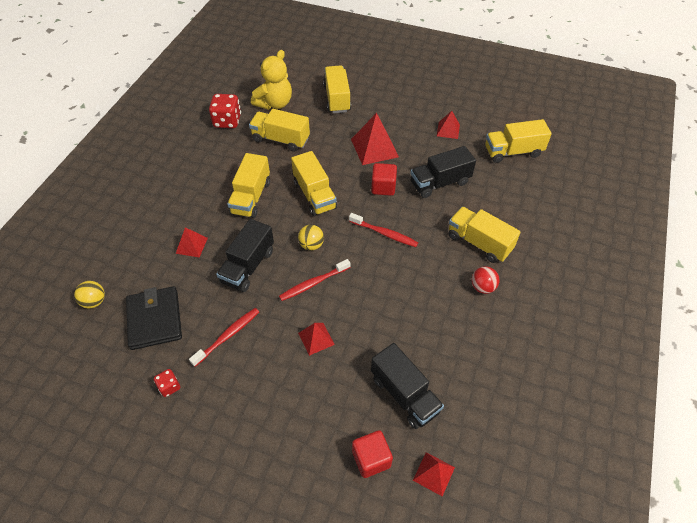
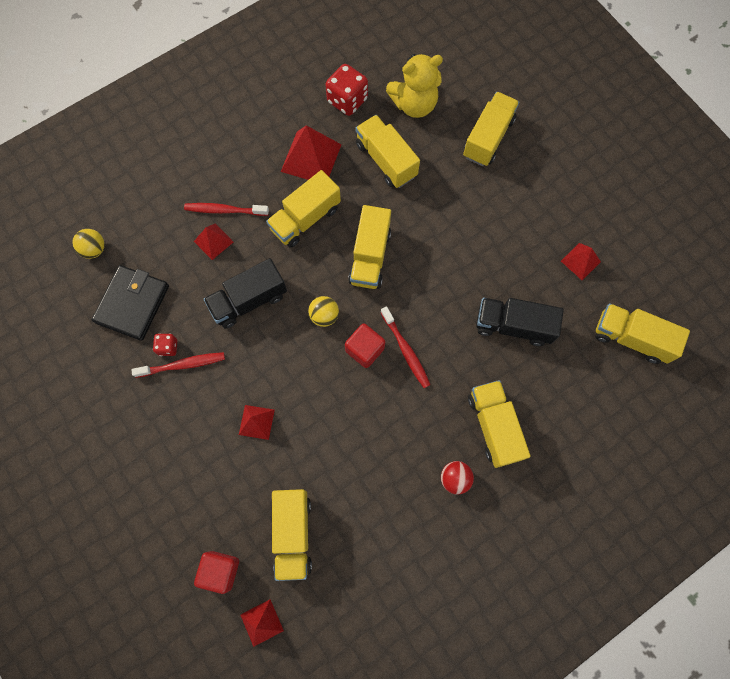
camera: 35 degrees right, 20 degrees up
(169, 387) = (104, 382): red dice -> red dice (168, 347)
(313, 283) = (295, 361): red toothbrush -> red toothbrush (224, 210)
(374, 148) = (478, 234): red pyramid -> red pyramid (311, 157)
(383, 187) = (448, 292): red cube -> red cube (365, 349)
(404, 394) = (293, 533): black truck -> yellow truck

